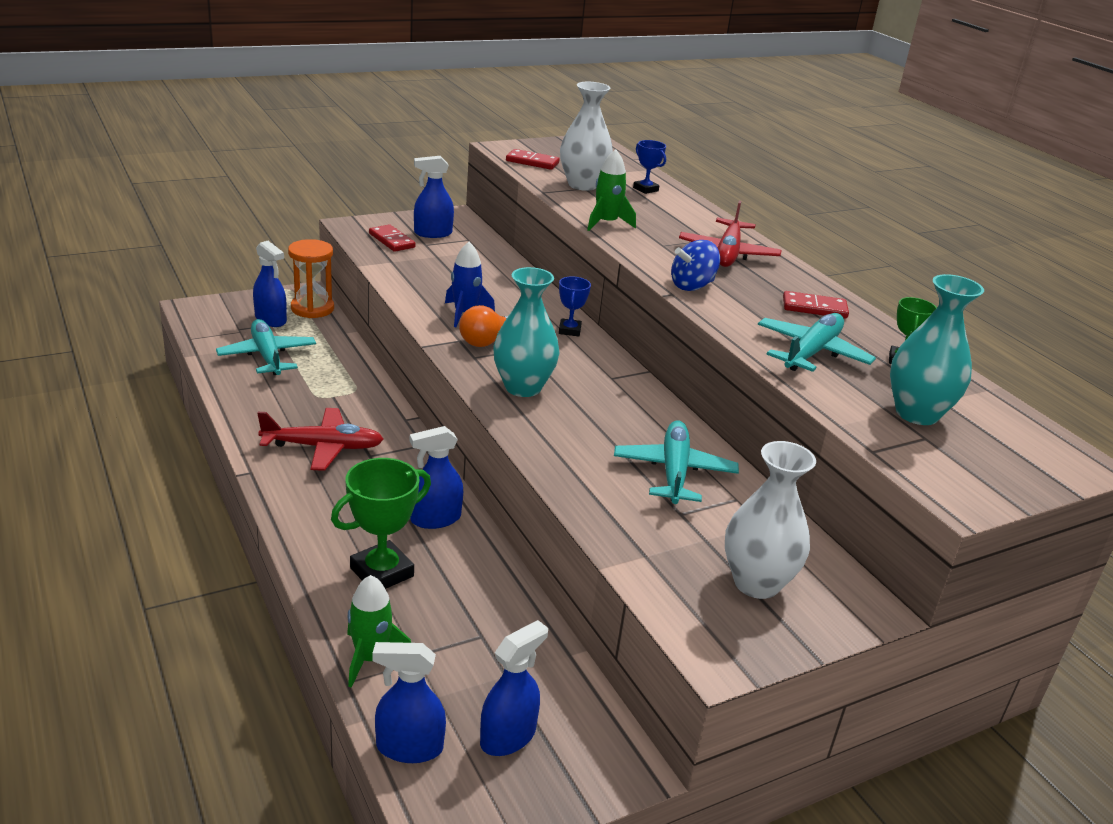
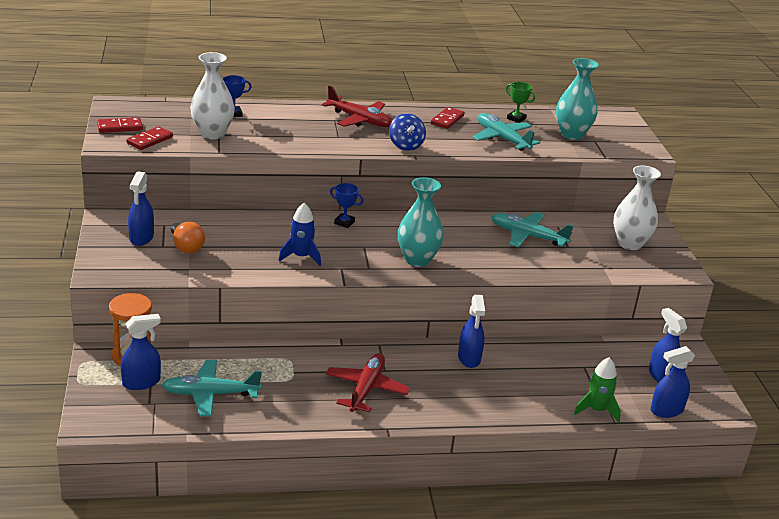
camera: 70 degrees left, 0 degrees up
(381, 572) = (519, 390): green trophy -> none
(391, 240) = (145, 260): red domino -> red domino (119, 127)
(409, 747) = (666, 410): blue spray bottle -> blue spray bottle turned 45 degrees clockwise
(485, 341) = (347, 258): orange light bulb -> orange light bulb (186, 247)
(606, 223) = (292, 145): green rocket -> none

